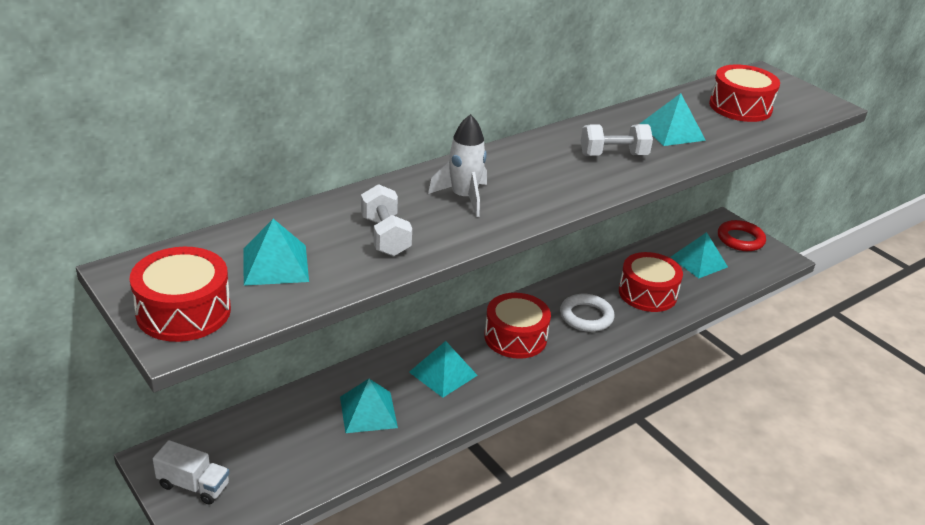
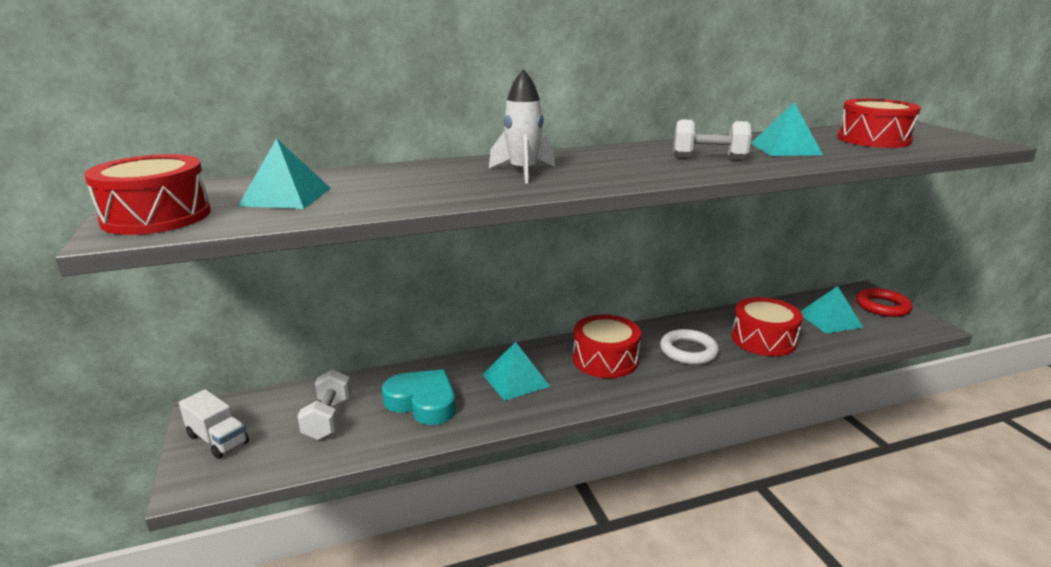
camera: 20 degrees right, 10 degrees down
(368, 412) = (423, 402): turquoise pyramid -> turquoise heart
(385, 236) = (416, 188): white dumbbell -> white dumbbell (328, 419)

